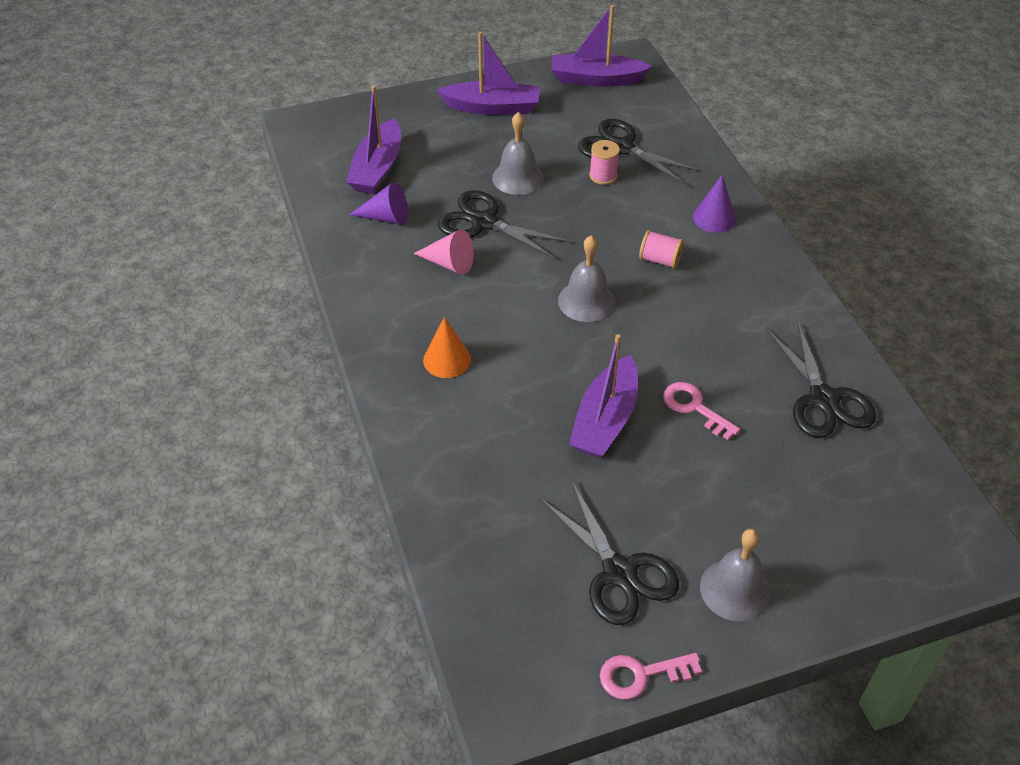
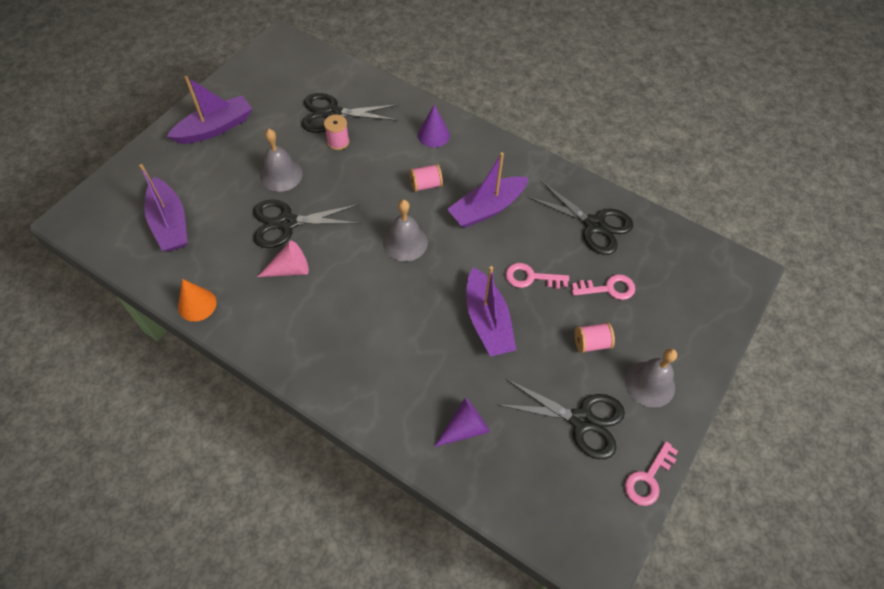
camera: 40 degrees left, 10 degrees up
(386, 217) = (211, 260): purple cone -> purple cone (465, 428)
(447, 359) = (351, 344): orange cone -> orange cone (197, 304)
(596, 79) = (271, 69): purple boat -> purple boat (487, 208)
(703, 509) = (591, 343): none -> pink spool
(778, 469) = (608, 288): none -> pink key

